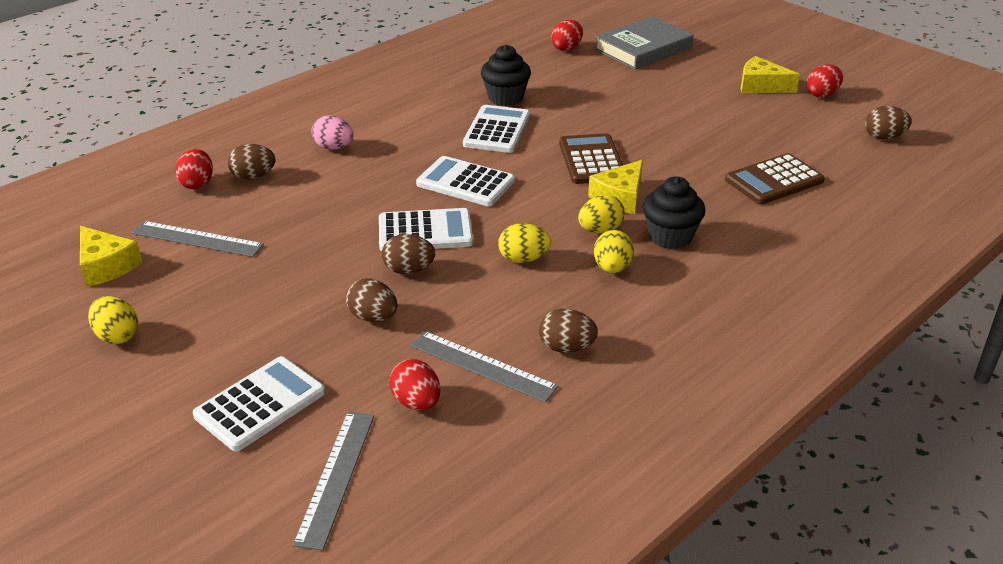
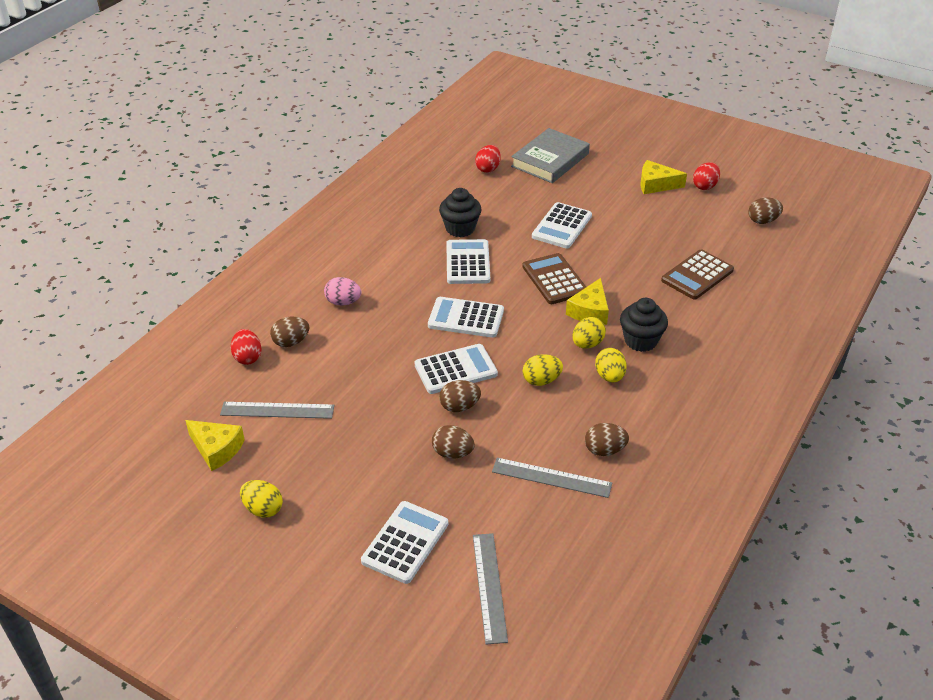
camera: 15 degrees left, 5 degrees up
(416, 402) = (518, 517): red egg -> none
(626, 111) = (562, 226): none -> white calculator

